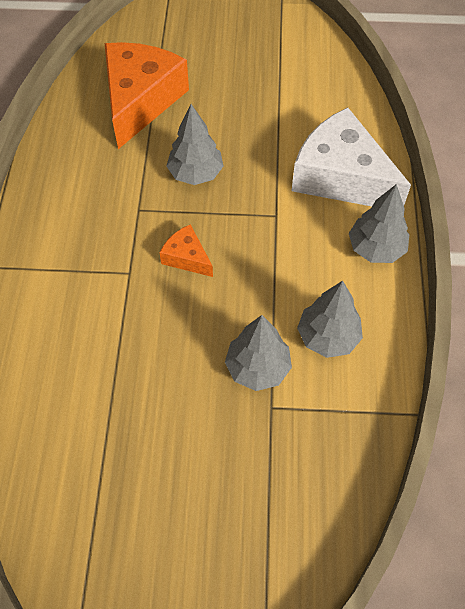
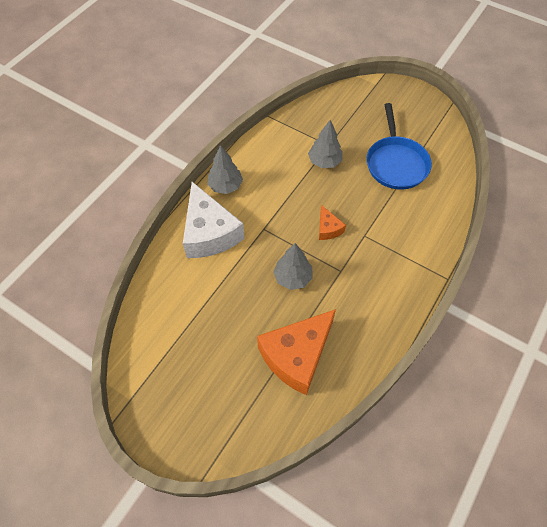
camera: 150 degrees left, 0 degrees up
(134, 429) = (396, 163): none -> blue pan
(328, 337) = (282, 159): grey tree -> none

